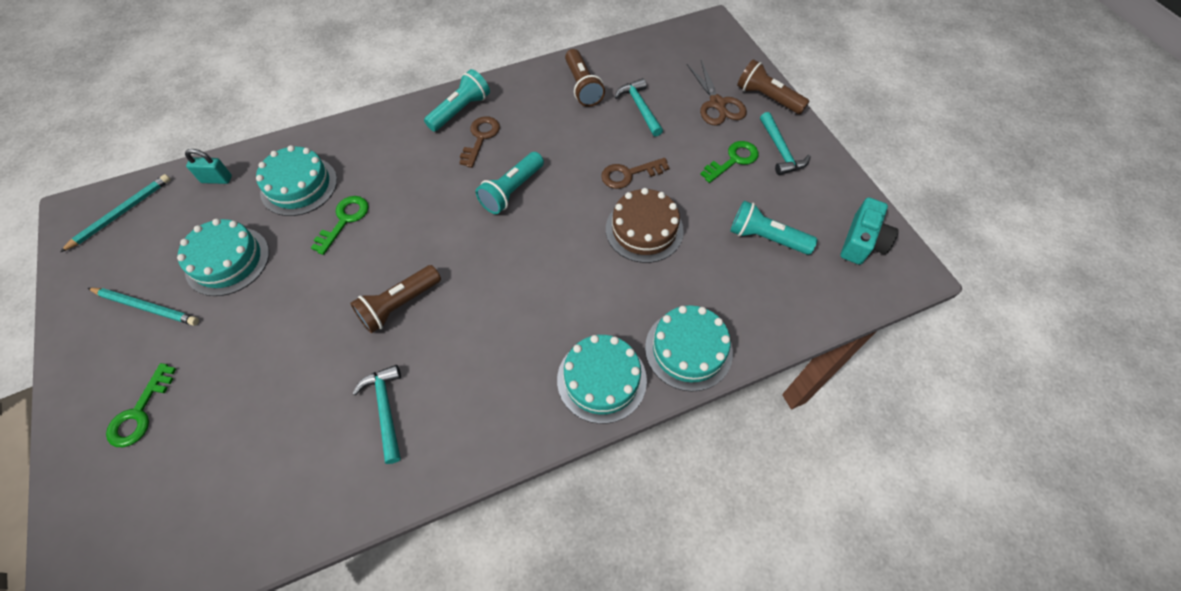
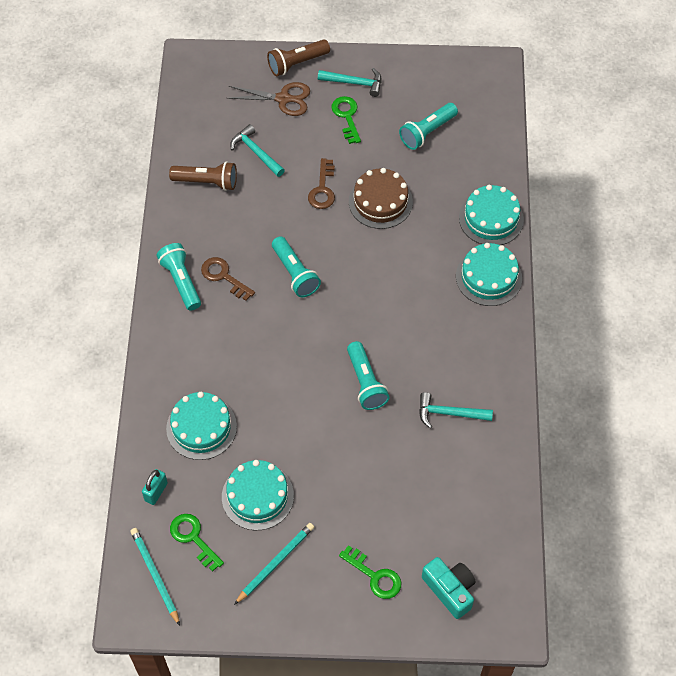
camera: 65 degrees left, 0 degrees up
(344, 220) = (260, 401): green key -> green key (193, 538)
(399, 305) = (365, 382): brown flashlight -> turquoise flashlight
(639, 107) = (256, 152): turquoise hammer -> turquoise hammer turned 45 degrees clockwise
(862, 242) = (460, 79): turquoise camera -> turquoise camera (450, 590)

